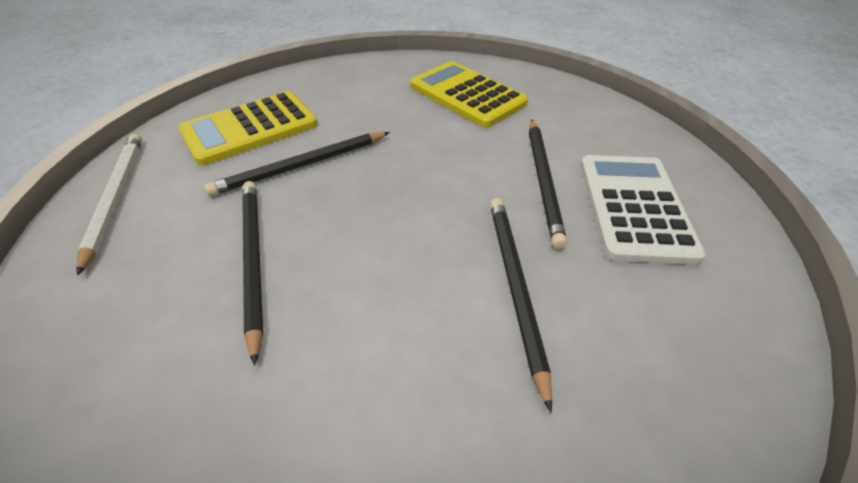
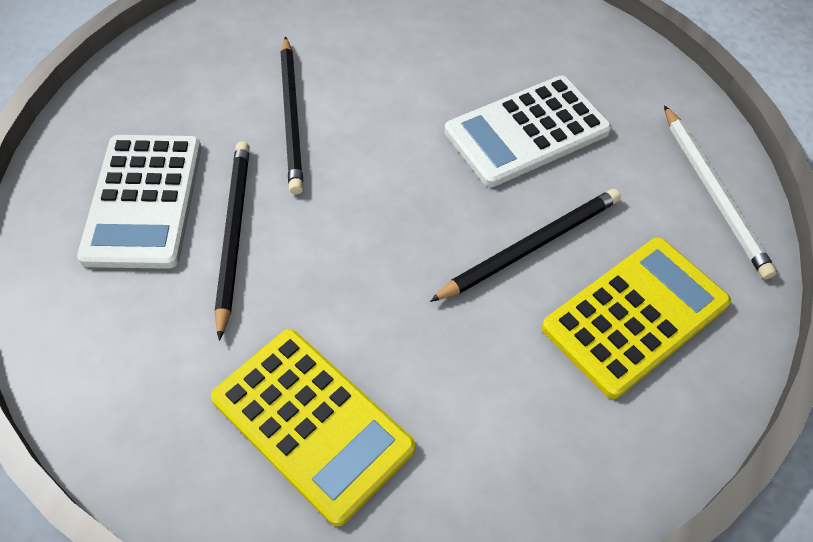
camera: 175 degrees right, 10 degrees up
(253, 260) = (527, 131): black pencil -> white calculator

